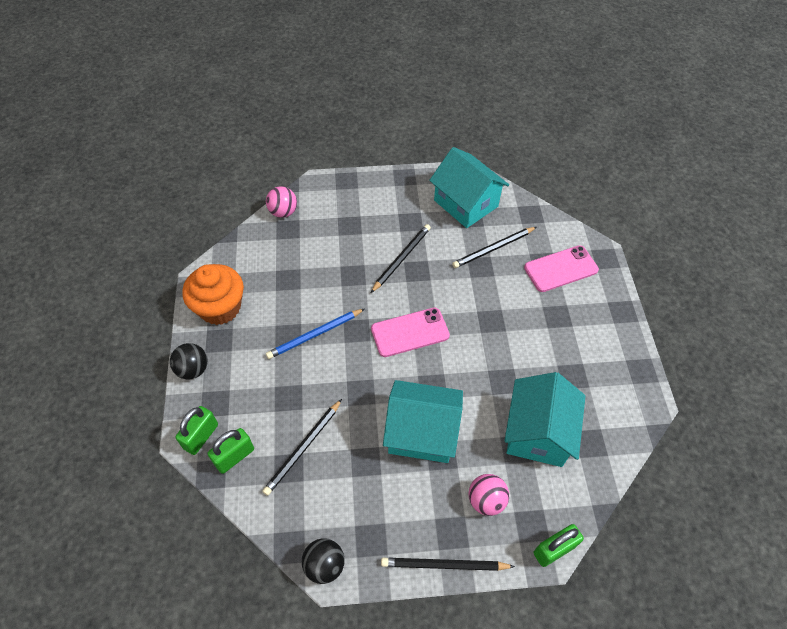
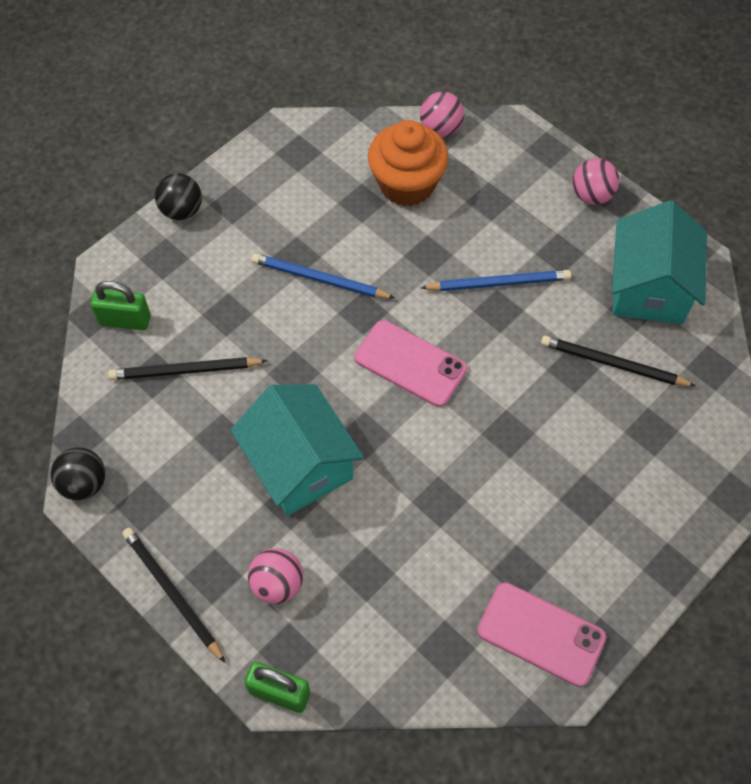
camera: 50 degrees right, 5 degrees up
(201, 436) = (120, 276): green padlock -> none
(220, 307) = (269, 174): orange cupcake -> orange cupcake (407, 184)
(391, 184) = (591, 195): none -> pink ball
(401, 258) = (498, 283): black pencil -> blue pencil
(538, 433) = (406, 582): turquoise house -> none
(561, 269) = (661, 457): pink phone -> pink phone (541, 634)

